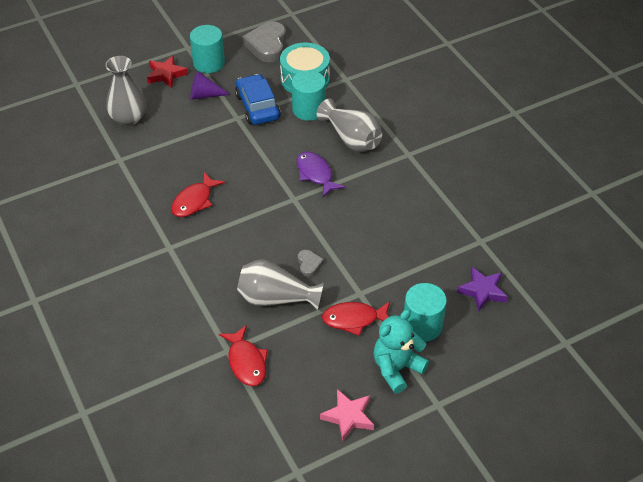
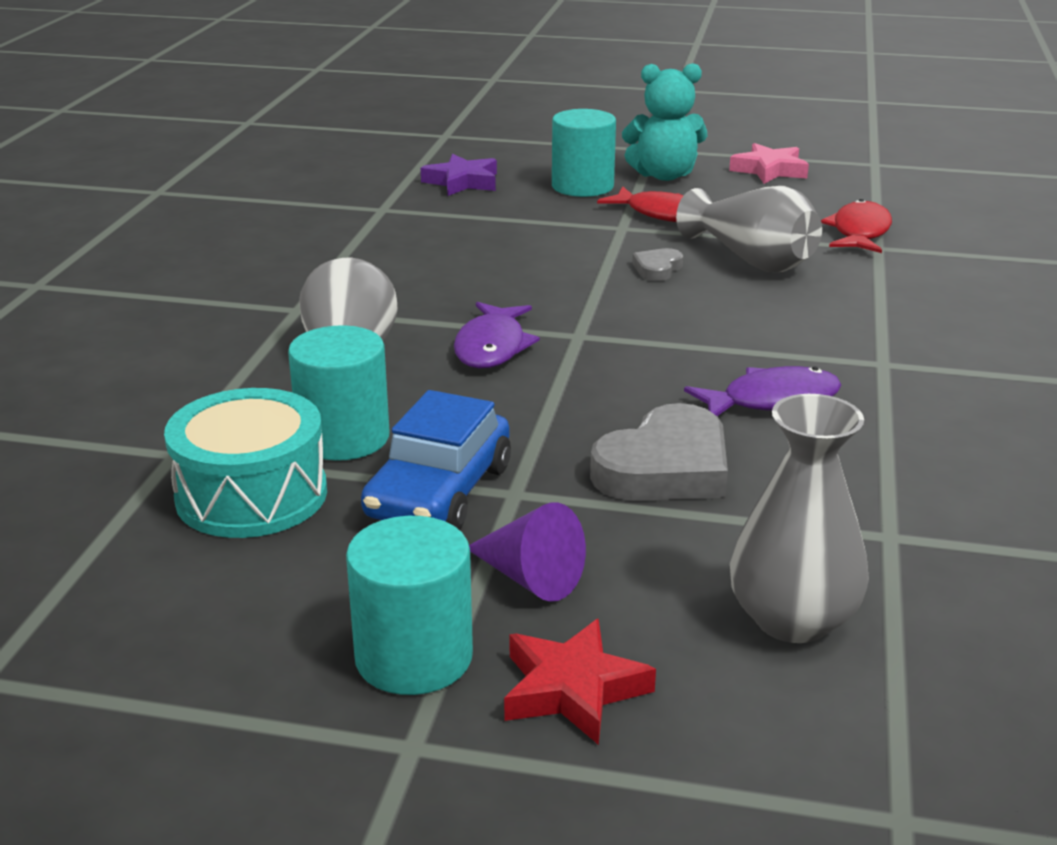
camera: 140 degrees left, 20 degrees down
(194, 201) = (772, 401): red fish -> purple fish
(267, 45) = (197, 621): grey heart -> grey heart (665, 468)

